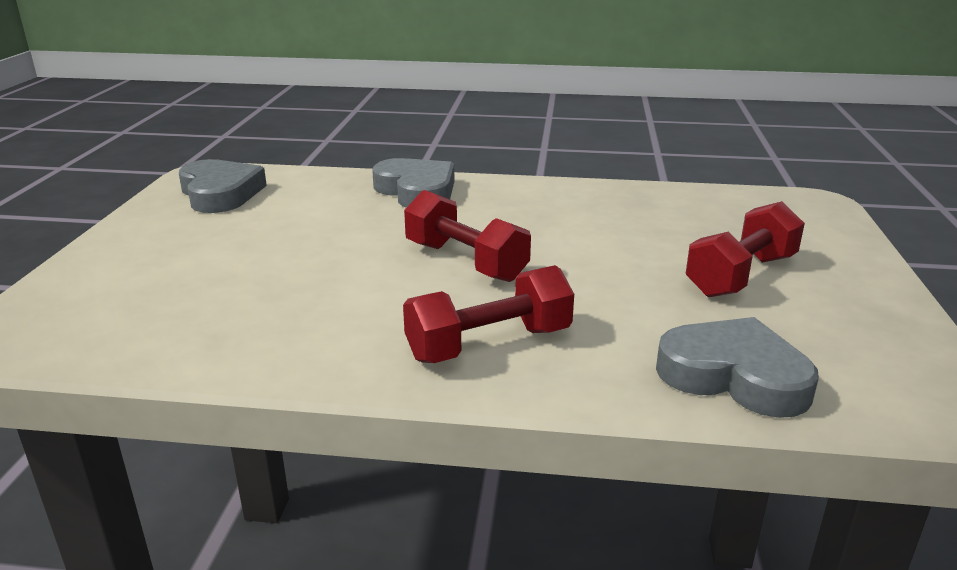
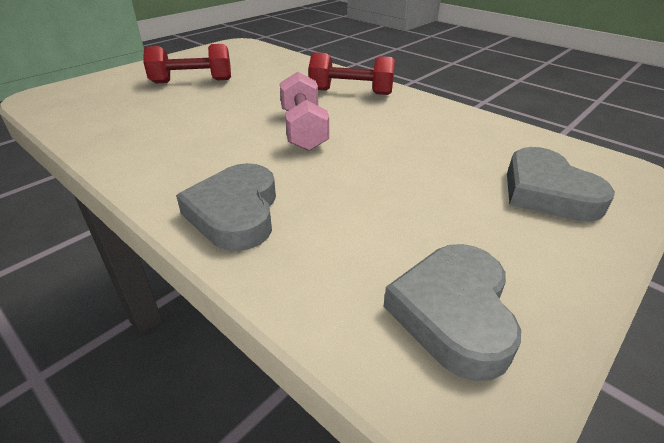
camera: 145 degrees left, 10 degrees up
(465, 262) = (303, 129): red dumbbell -> pink dumbbell
(734, 376) = (281, 62): grey heart -> grey heart (547, 192)

